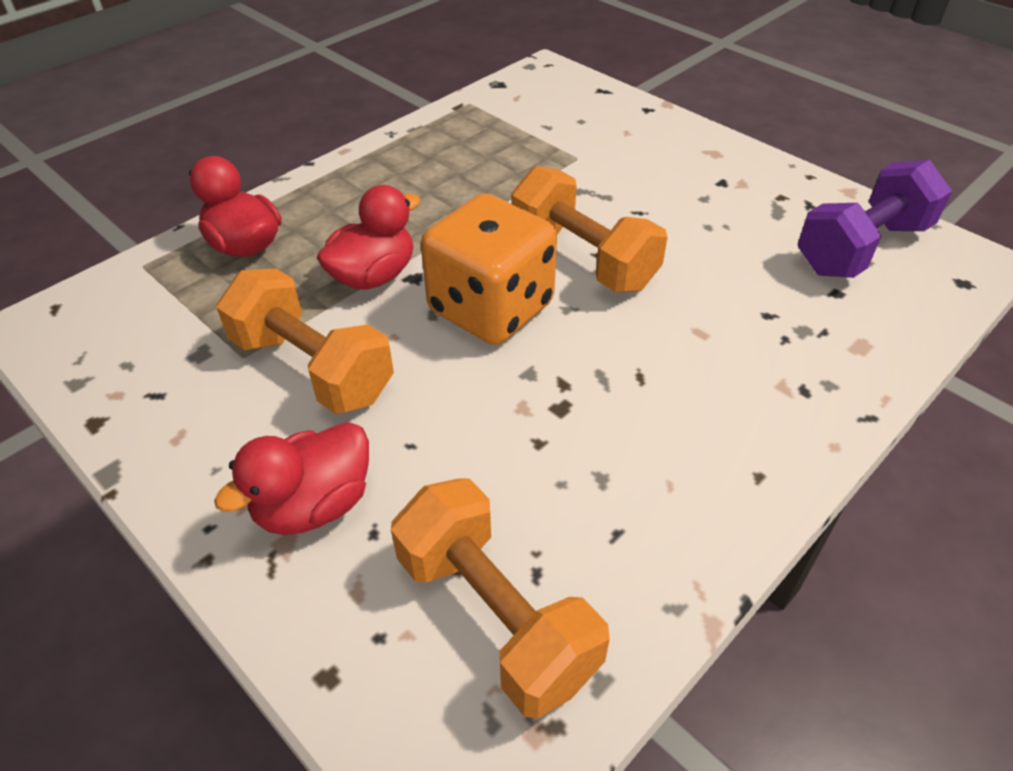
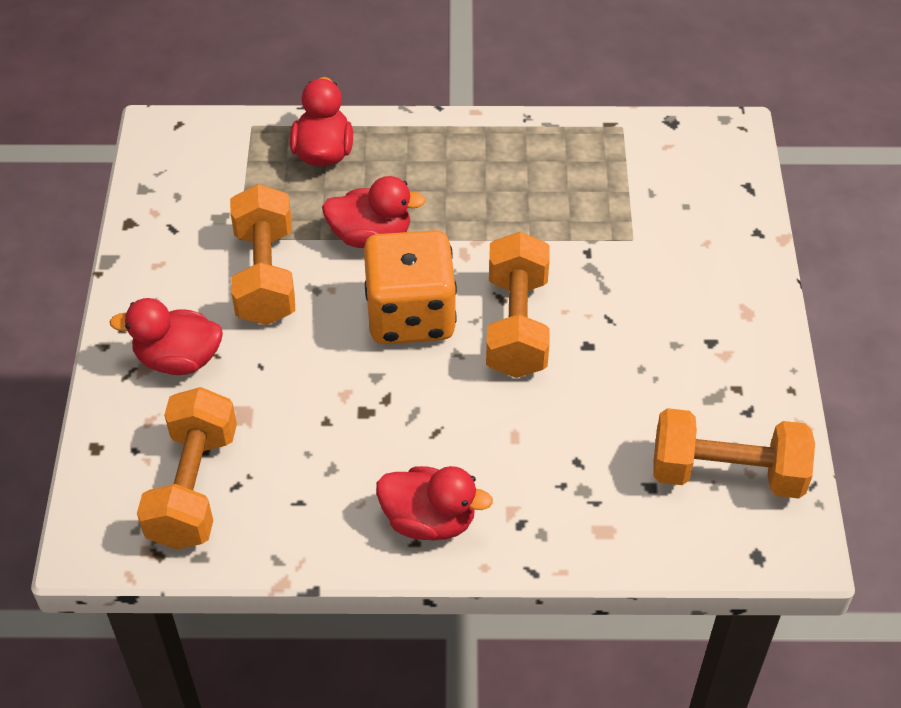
camera: 45 degrees right, 5 degrees up
(741, 448) = (429, 520): none -> red duck
(862, 248) = (727, 473): purple dumbbell -> orange dumbbell

